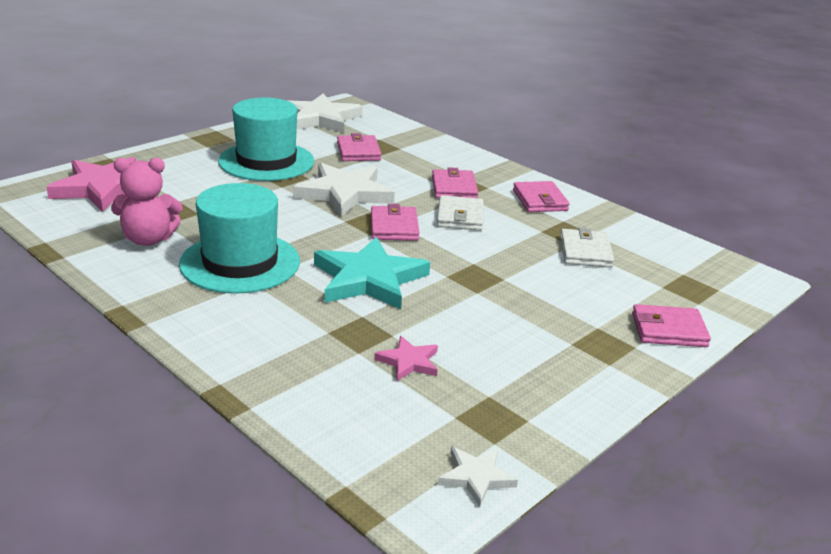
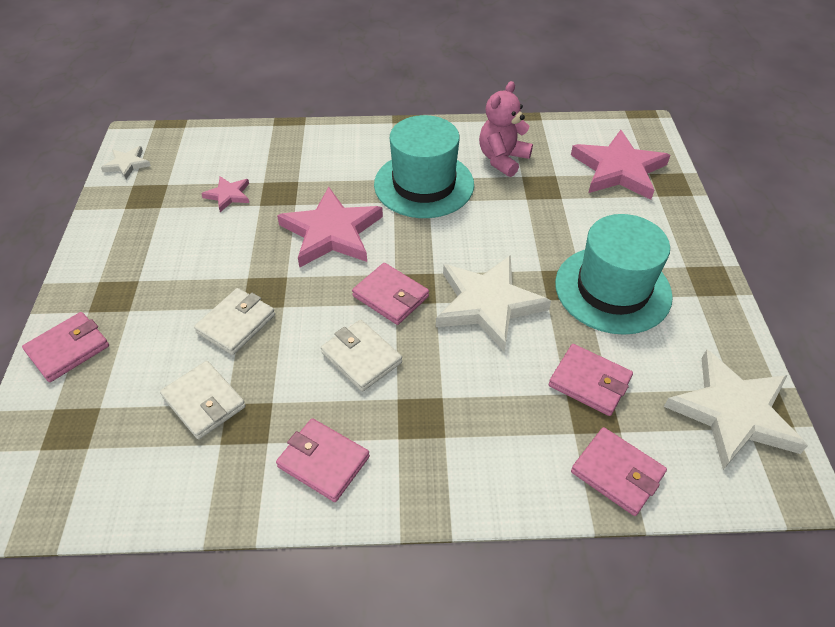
camera: 135 degrees right, 20 degrees up
(369, 279) = (331, 232): turquoise star -> pink star
(454, 188) = (423, 402): pink wallet -> pink wallet (617, 473)
(520, 273) = (236, 324): none -> white wallet

